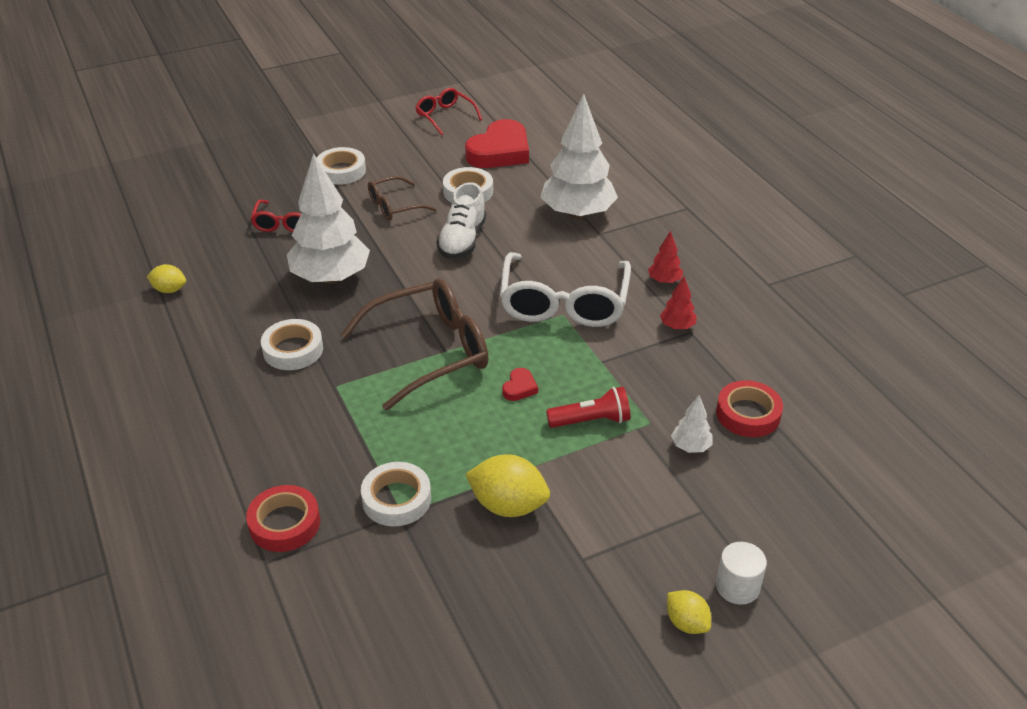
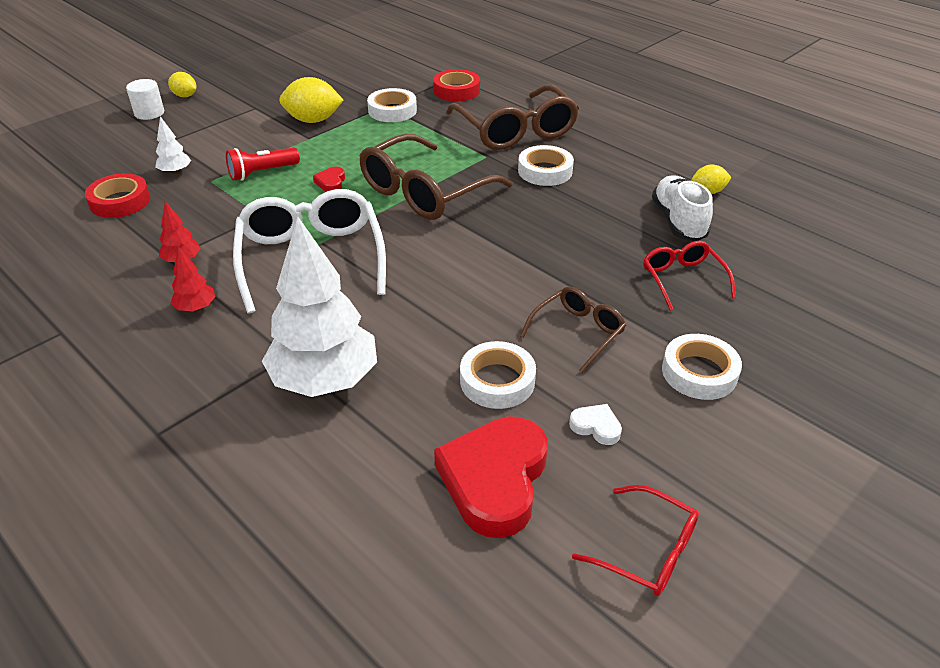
camera: 160 degrees right, 0 degrees up
(272, 418) = (515, 131): none -> brown glasses
(331, 277) = (571, 233): white tree -> none
(427, 160) = (596, 427): none -> white heart
(462, 240) = (460, 305): white shoe -> white shoe (678, 221)

